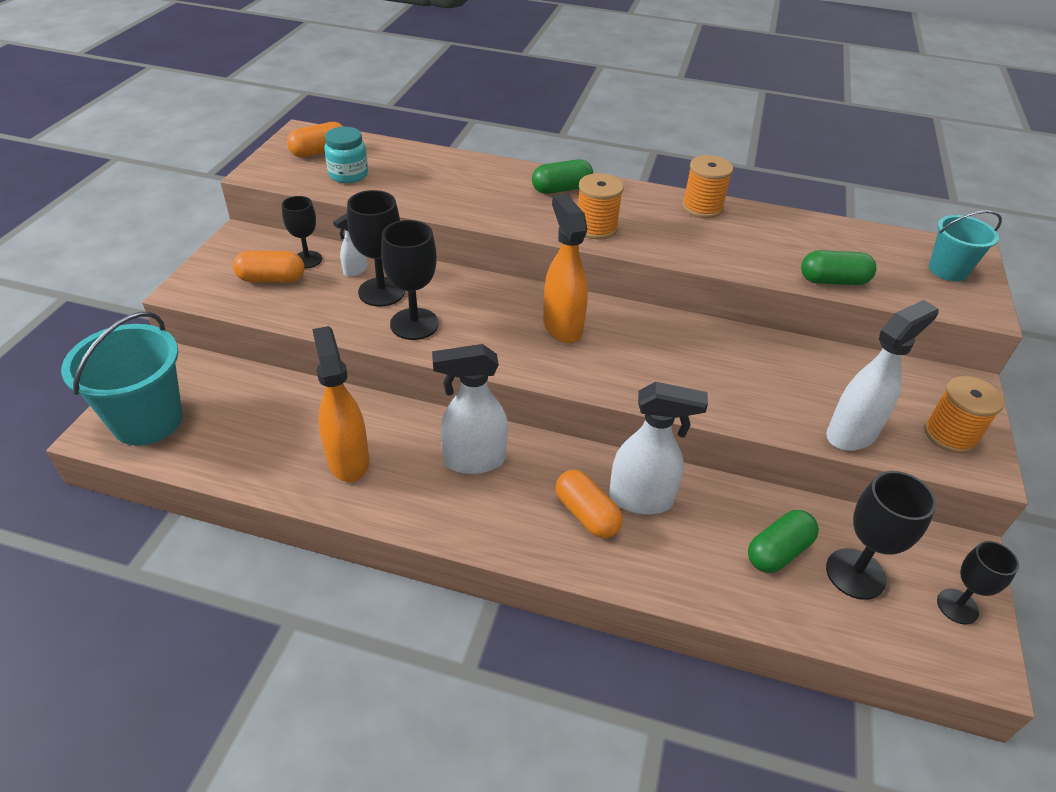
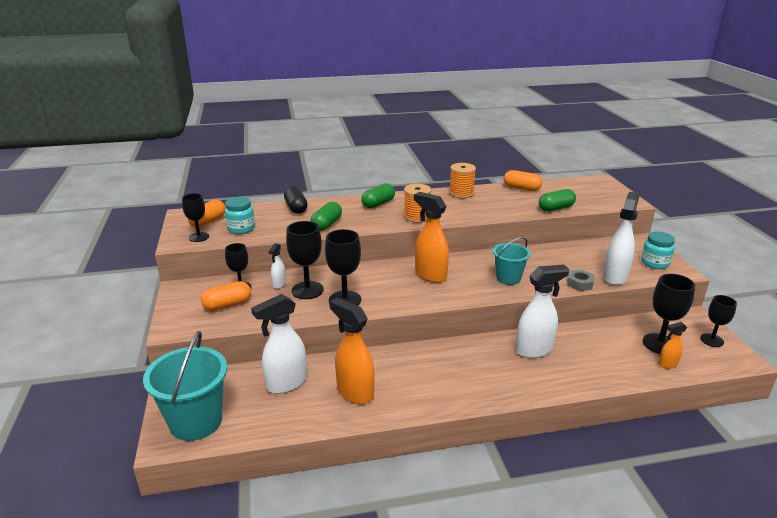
camera: 25 degrees left, 15 degrees down
(288, 172) = (199, 237): none -> black goblet
(445, 163) = (296, 208): none -> black capsule
(473, 460) = (429, 365): white spray bottle -> white spray bottle (286, 384)
(586, 514) = (514, 368): orange capsule -> orange capsule (521, 188)
(778, 551) = (618, 348): green capsule -> green capsule (326, 224)
(779, 423) = (580, 283): none -> grey nut
(835, 613) = (667, 364): none -> orange spray bottle
(948, 270) = (599, 190): turquoise bucket -> turquoise bucket (508, 278)
(950, 435) = (655, 263): orange spool -> turquoise jar

